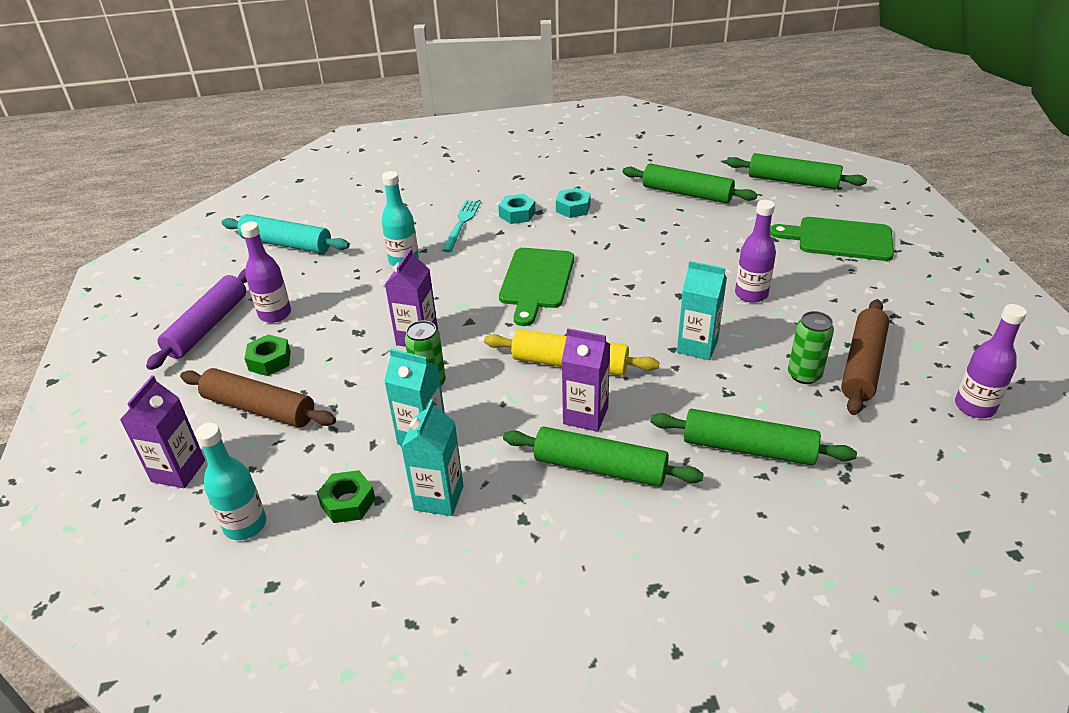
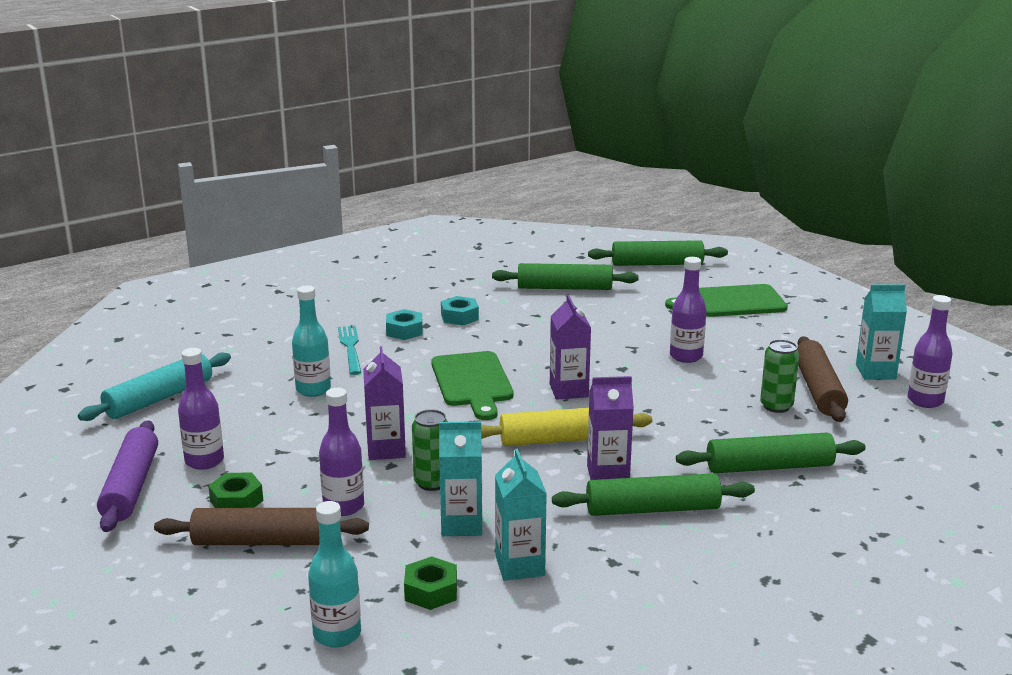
camera: 25 degrees left, 15 degrees down
(178, 471) = (218, 612): purple carton -> purple carton (569, 390)
(287, 244) = (159, 398): turquoise rolling pin -> turquoise rolling pin turned 45 degrees counterclockwise
(343, 389) = (343, 506): none -> purple bottle
(697, 346) = (668, 404): turquoise carton -> turquoise carton (875, 372)

